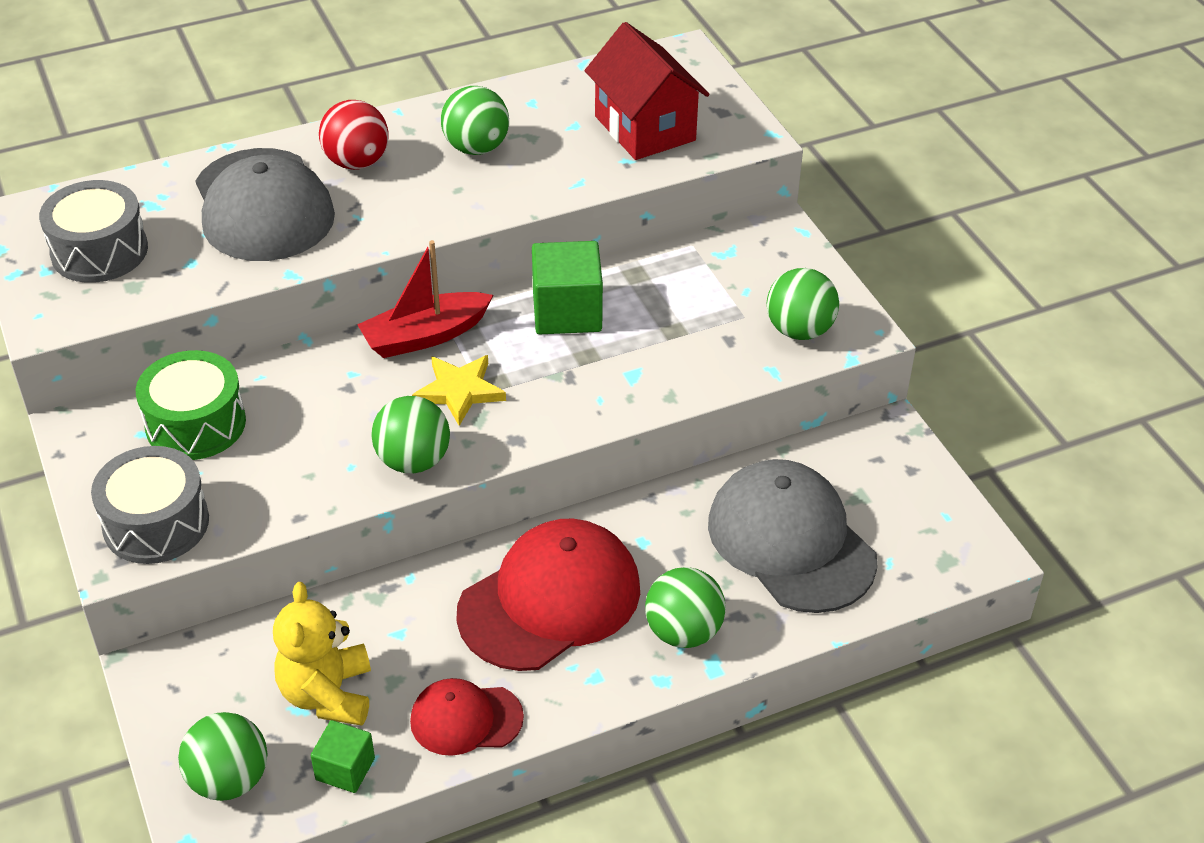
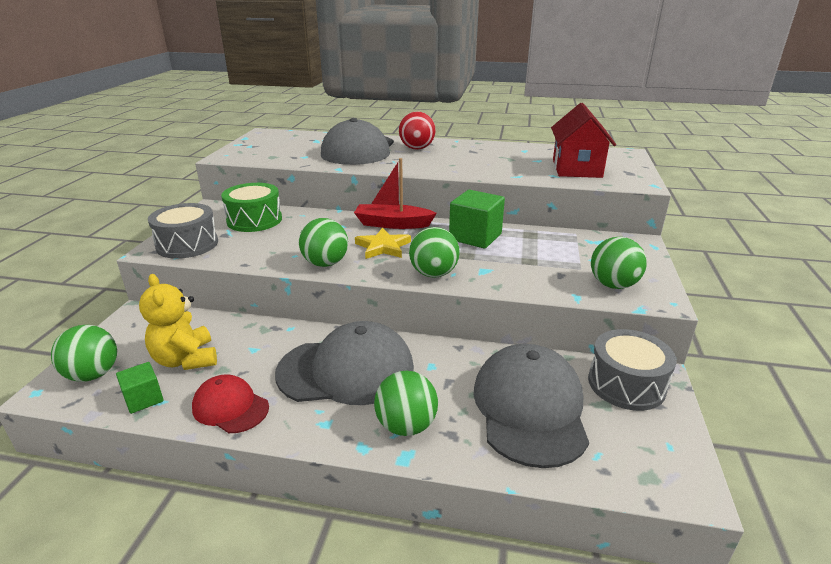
camera: 35 degrees right, 15 degrees down
(99, 251) = (277, 146): grey drum -> grey drum (626, 384)
(327, 694) = (186, 359): yellow teddy bear -> yellow teddy bear turned 60 degrees counterclockwise
(476, 148) = (478, 156): green ball -> green ball (433, 274)
(550, 600) = (346, 370): red cap -> grey cap

